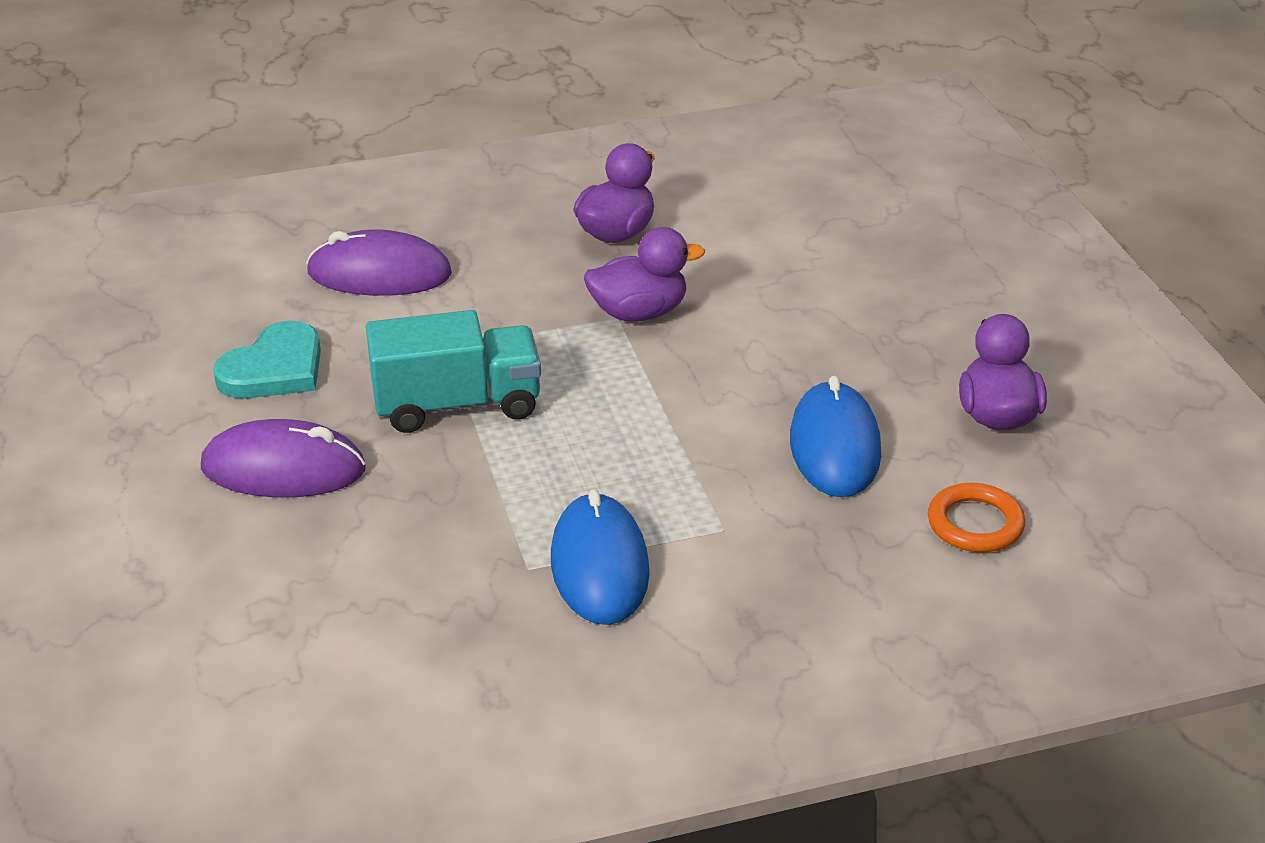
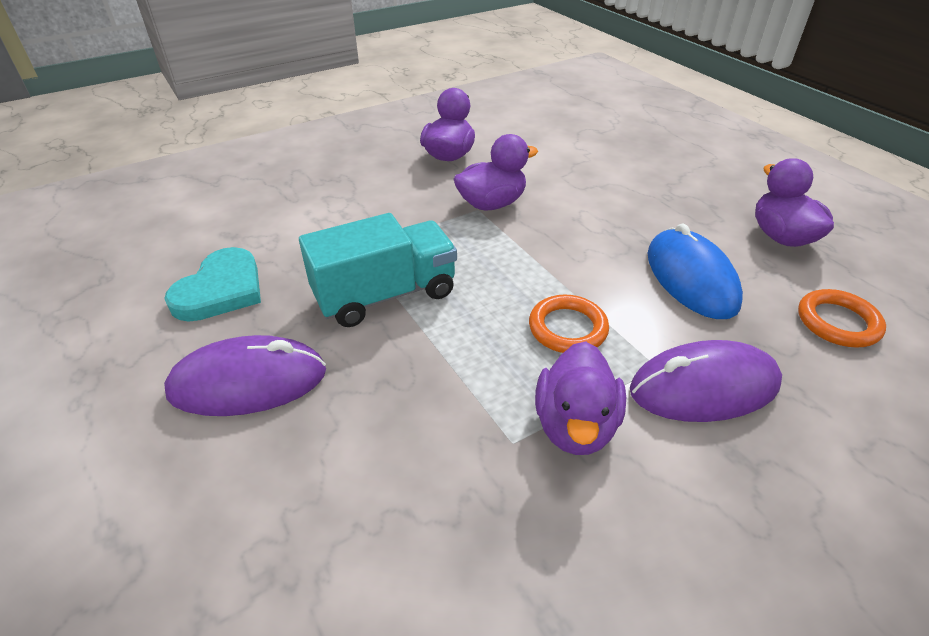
camera: 15 degrees left, 5 degrees up
(379, 274) = (289, 204): purple mouse -> purple mouse (704, 387)
(599, 566) = (575, 425): blue mouse -> purple duck
(648, 475) = (567, 328): none -> orange ring

